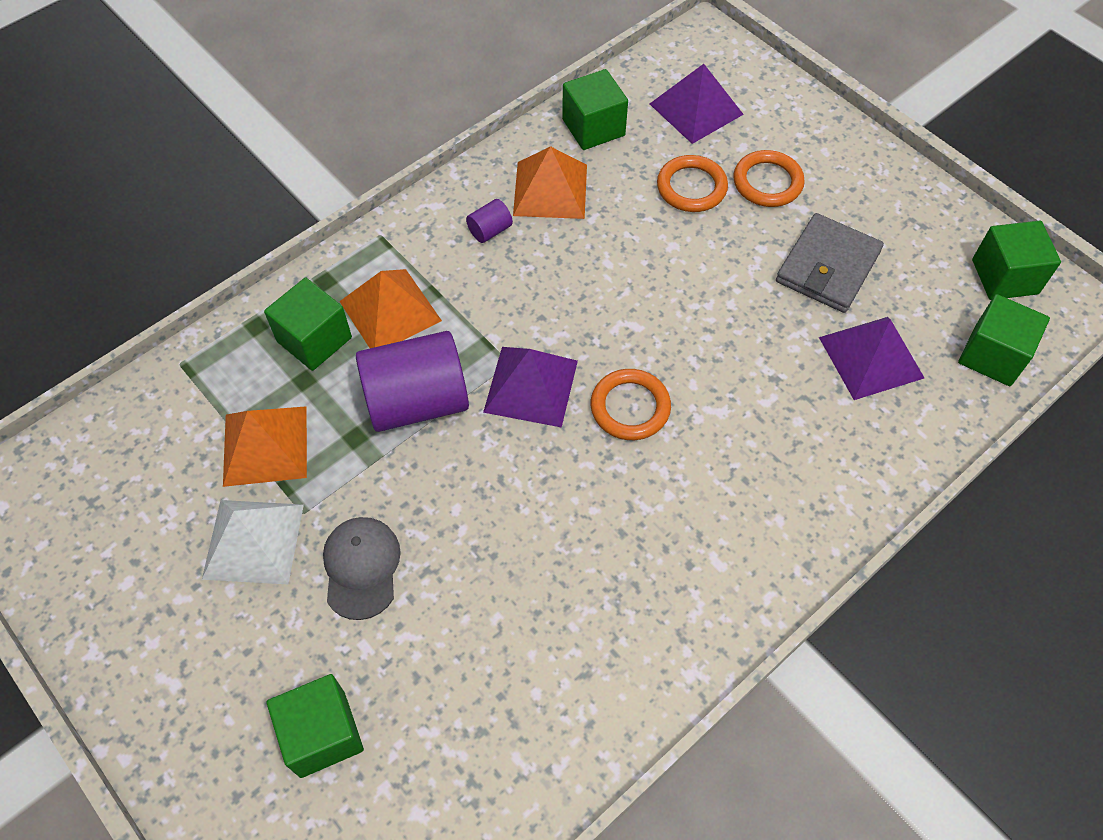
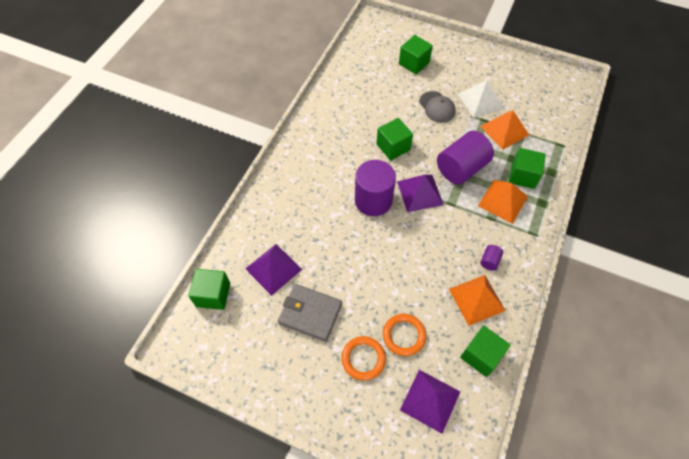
camera: 155 degrees right, 0 degrees up
(630, 407) = (373, 200): orange ring -> purple cylinder
(827, 267) = (310, 313): grey wallet -> grey wallet turned 75 degrees counterclockwise
(1004, 276) = (212, 349): green cube -> green cube (393, 147)

